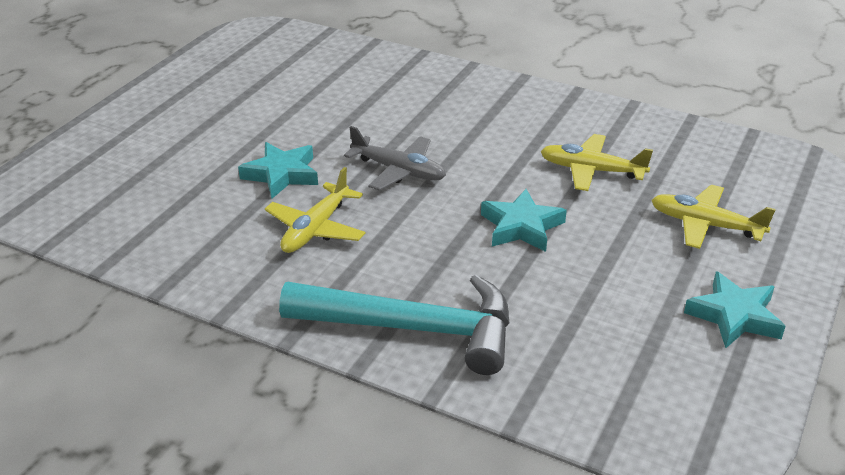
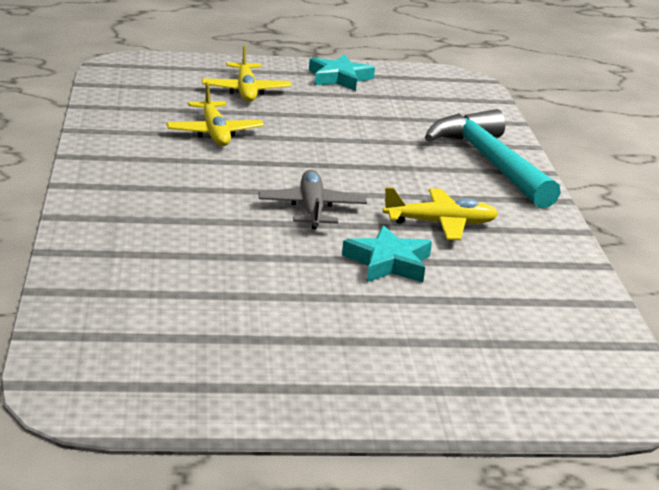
camera: 125 degrees left, 10 degrees down
(521, 226) = (328, 147): turquoise star -> none

